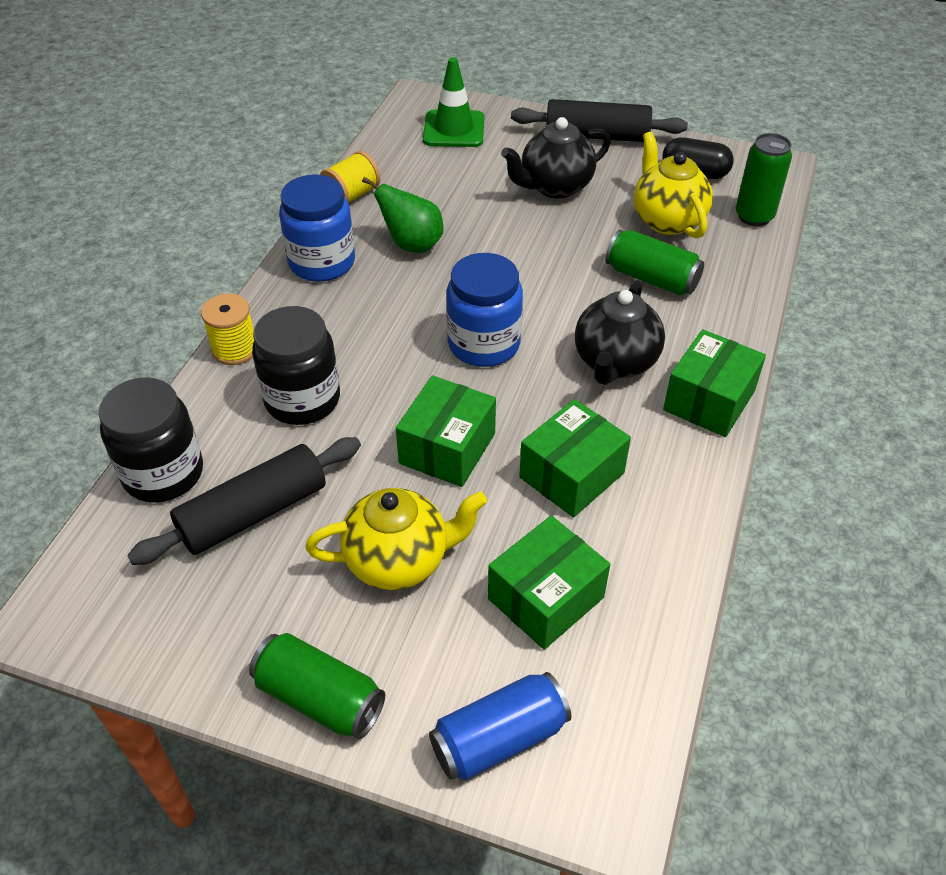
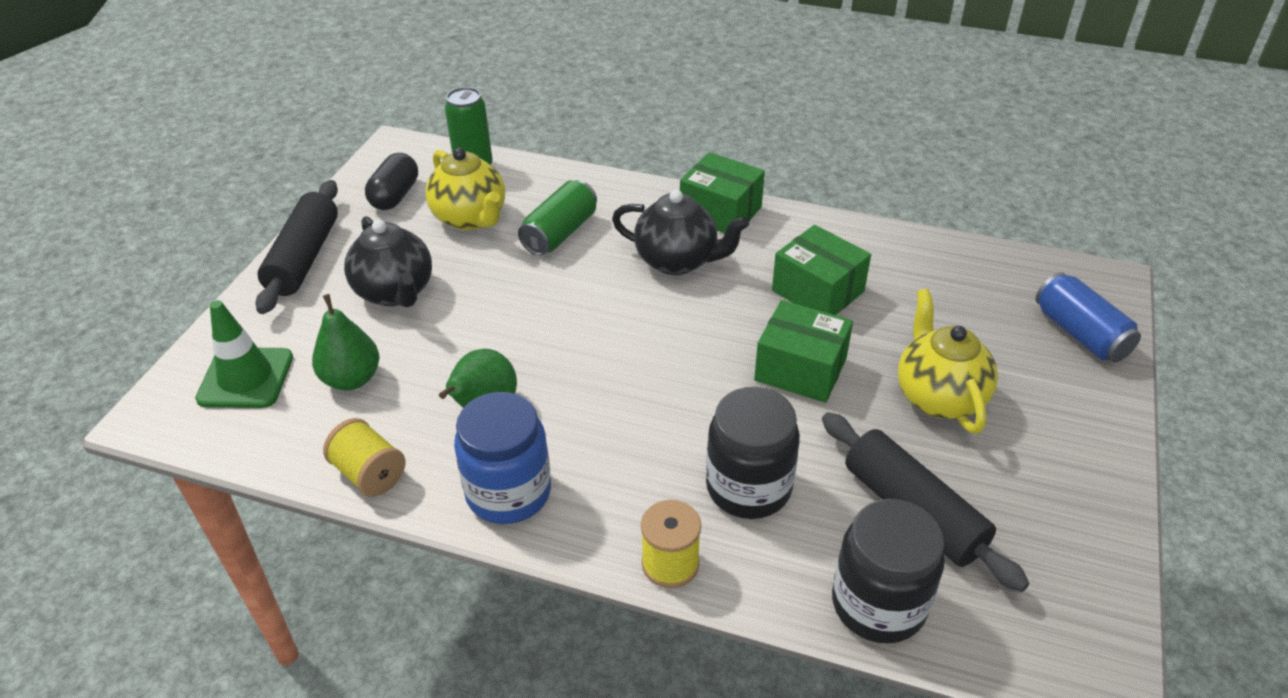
camera: 90 degrees left, 5 degrees down
(320, 698) = (1092, 439): green can -> none
(450, 176) = (352, 379): none -> green pear
(484, 344) = (655, 346): blue jar -> none
(546, 598) = (948, 308): green box -> none
(667, 220) = (470, 218): yellow teapot -> yellow teapot turned 105 degrees counterclockwise

